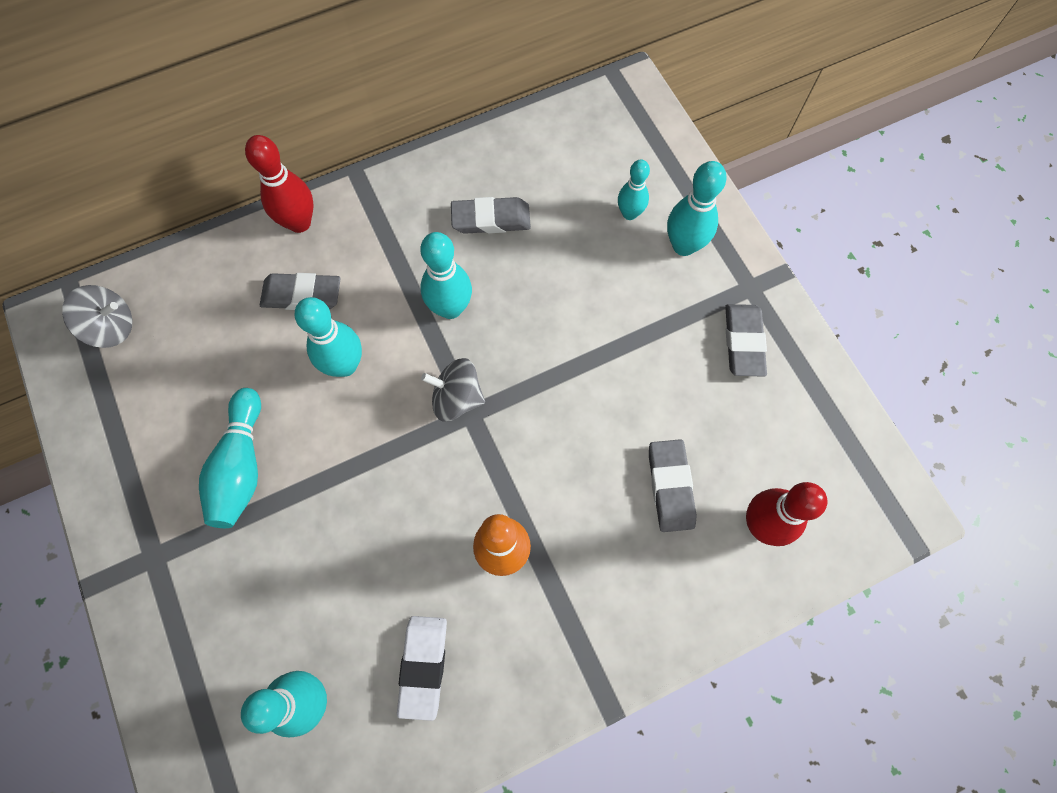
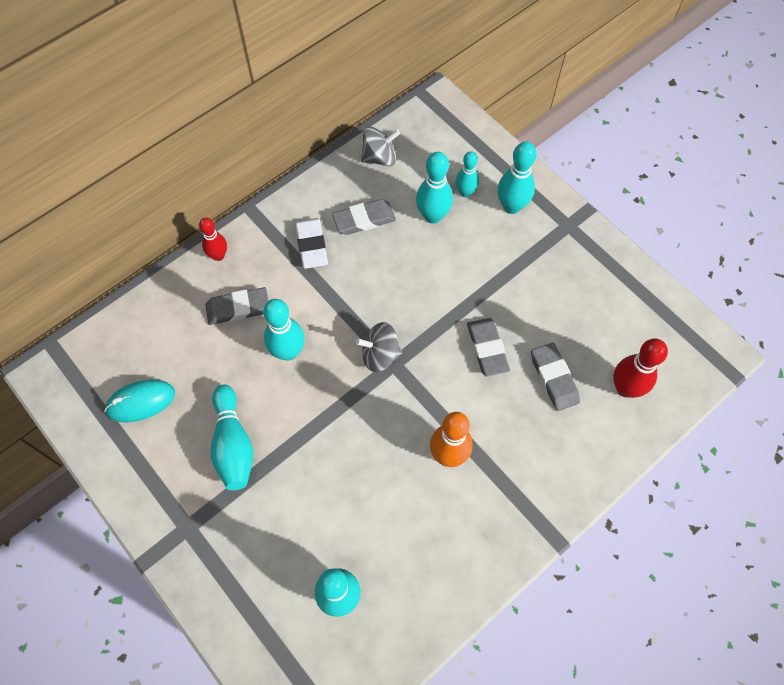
camera: 15 degrees left, 5 degrees down
(112, 327) = (96, 367): grey spinning top -> grey spinning top (380, 157)
(149, 383) = (141, 402): none -> turquoise mouse
(299, 223) = (218, 255): red bowling pin -> red bowling pin, size x0.65
(423, 666) = (416, 550): white eraser -> white eraser (312, 245)
(450, 308) = (354, 291): turquoise bowling pin -> turquoise bowling pin (433, 216)
(743, 342) = (575, 265): grey eraser -> grey eraser (487, 348)

